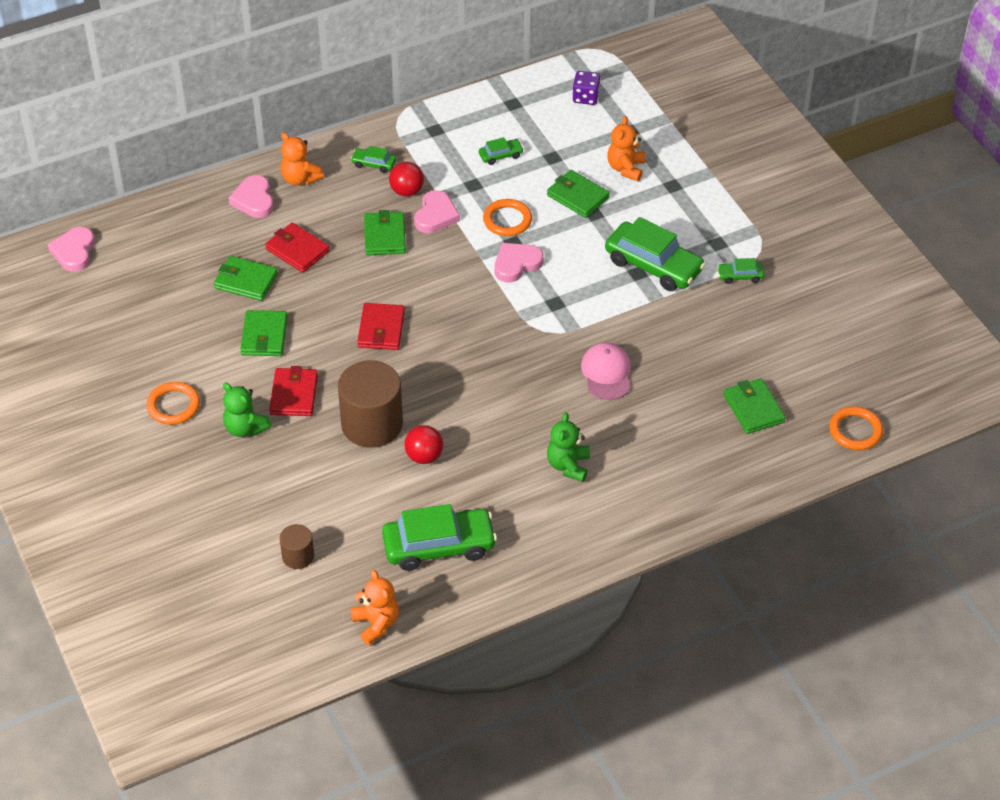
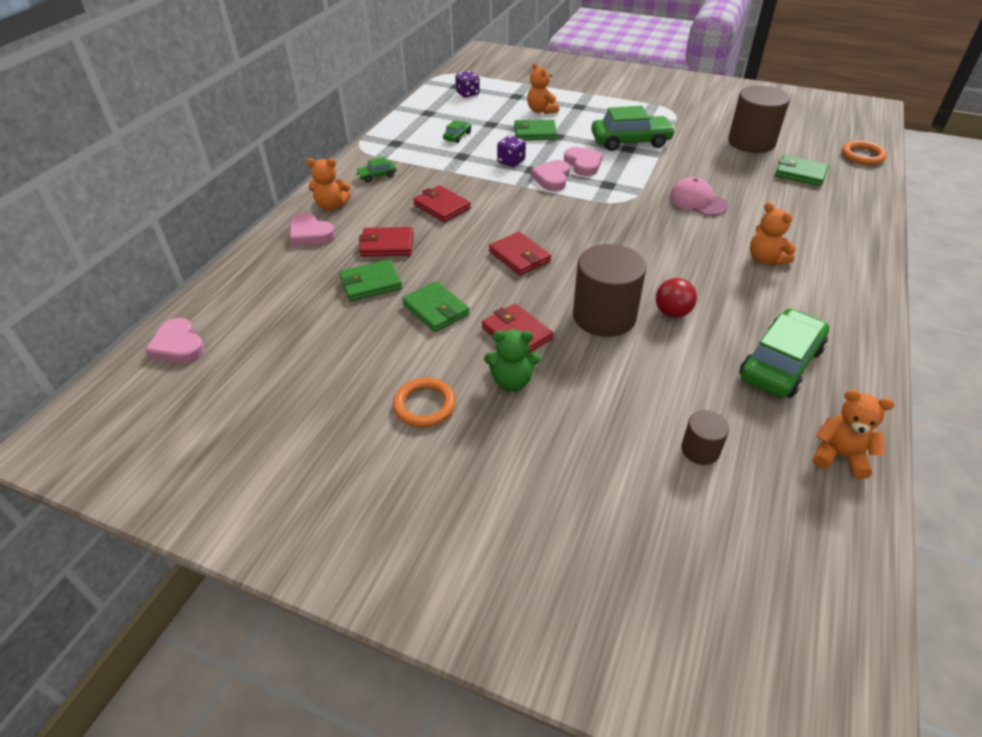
camera: 40 degrees left, 5 degrees down
(385, 236) = (442, 206): green wallet -> red wallet
(406, 191) = (421, 178): red ball -> none
(436, 215) = (460, 180): pink heart -> pink heart (583, 164)
(507, 220) = (511, 162): orange ring -> purple dice
(568, 465) = (765, 260): green teddy bear -> orange teddy bear
(740, 276) = (682, 124): green car -> none
(771, 343) = (751, 142): none -> brown cylinder

